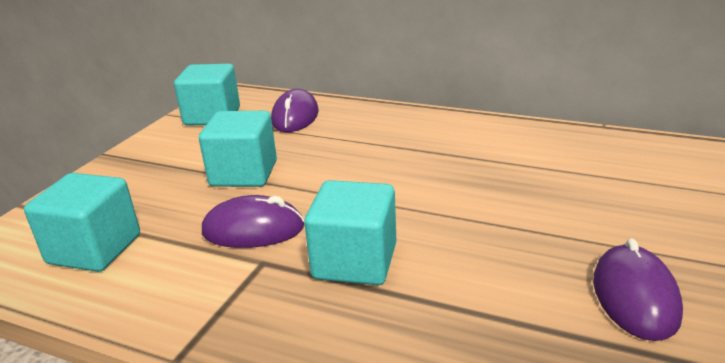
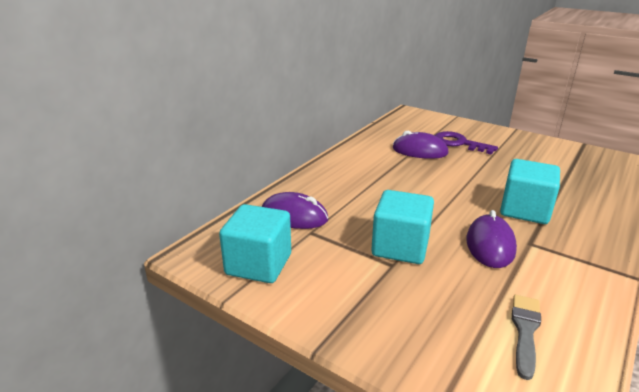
camera: 80 degrees left, 0 degrees up
(94, 249) = (525, 331): turquoise cube -> grey brush
(582, 200) = (459, 143): none -> purple key
(635, 297) = (541, 150): purple mouse -> purple mouse (419, 151)

